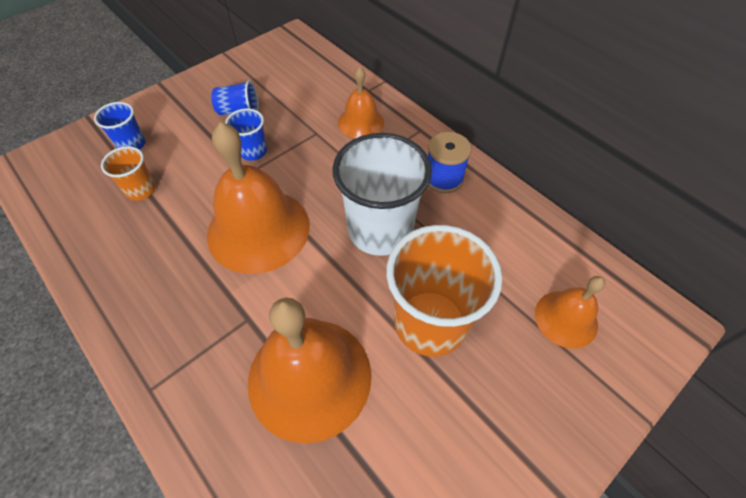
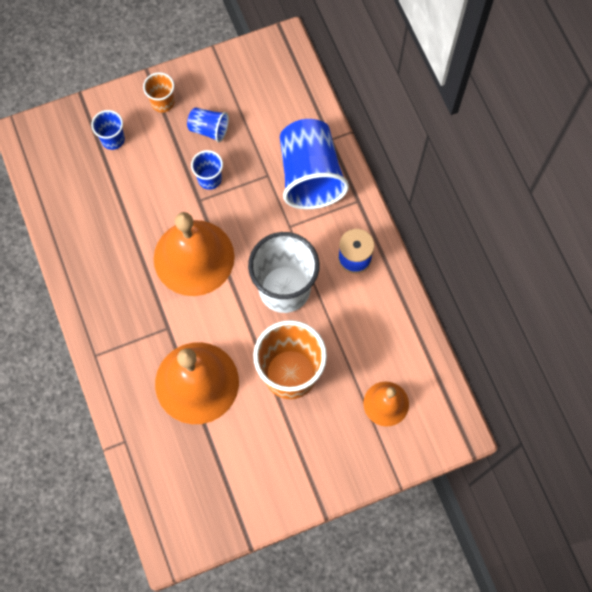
camera: 20 degrees right, 15 degrees up
(141, 190) = (113, 190): orange cup -> orange cup (162, 102)
(361, 122) = (310, 175): orange bell -> blue cup

